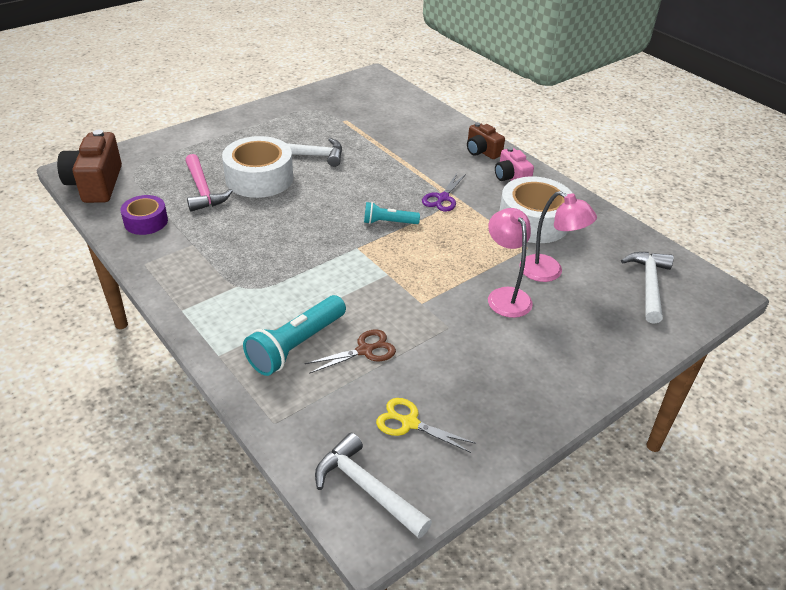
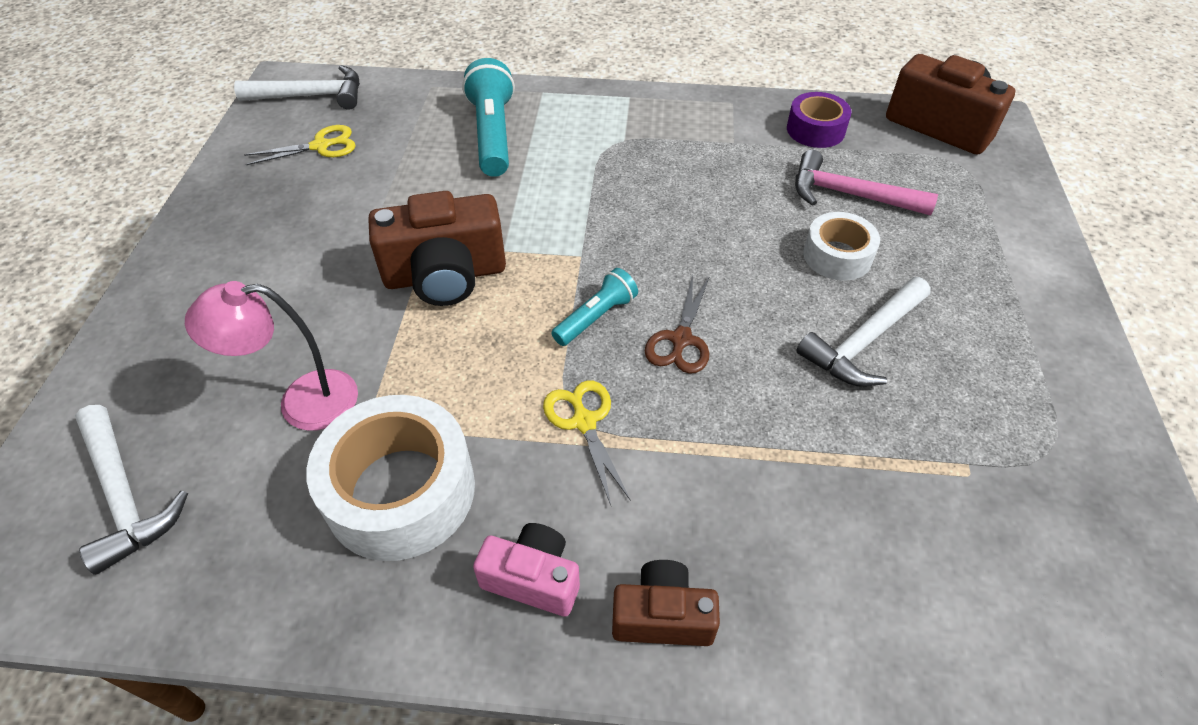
camera: 135 degrees right, 10 degrees up
(259, 178) = (837, 256): white tape -> white tape, size x0.58
(364, 350) = (427, 168): brown scissors -> brown scissors (681, 339)
(430, 282) = (445, 275): none -> brown camera
(443, 198) = (584, 422): purple scissors -> yellow scissors
(505, 296) = (335, 322): pink lamp -> none

